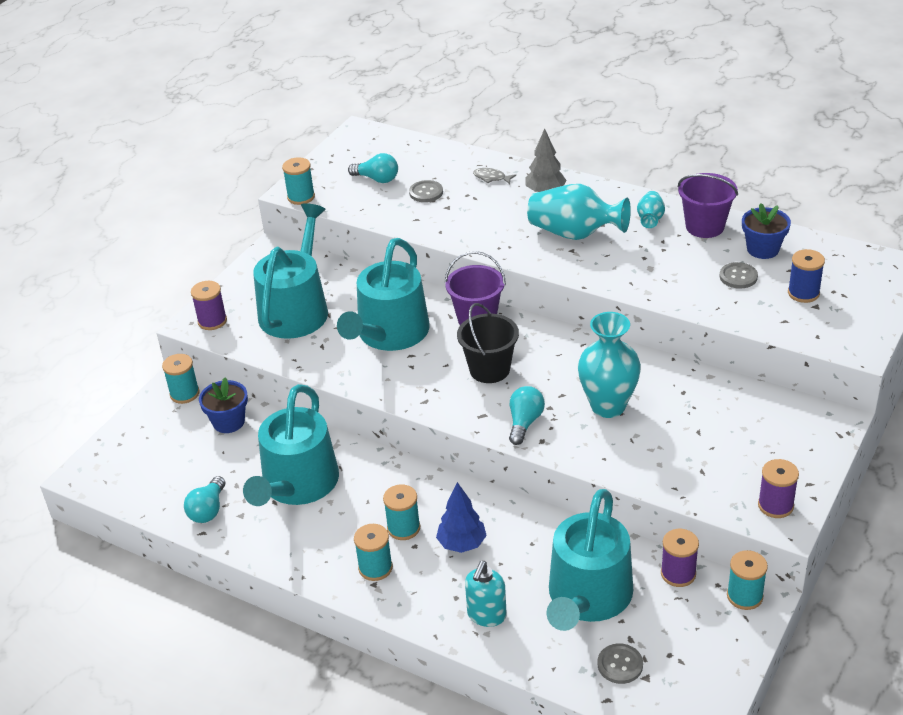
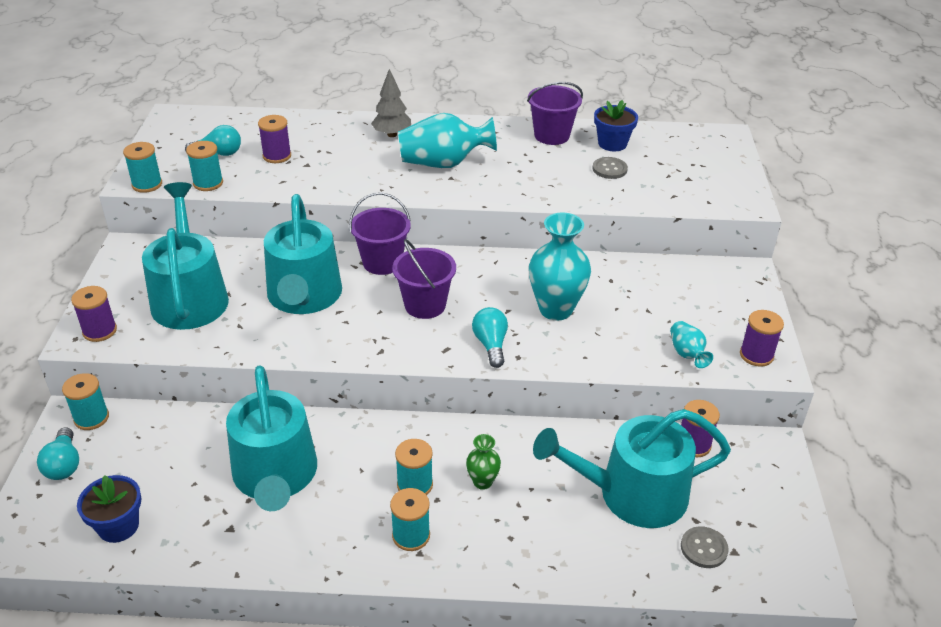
camera: 30 degrees left, 0 degrees up
(208, 510) = (188, 535): turquoise light bulb -> turquoise light bulb (64, 465)
(228, 422) = (160, 433): blue flower pot -> blue flower pot (118, 526)
(426, 192) = (277, 156): grey button -> purple spool
(462, 544) = (482, 482): blue tree -> green vase
(486, 615) = (551, 545): turquoise soap dispenser -> none
(489, 369) = (425, 305): black bucket -> purple bucket
(491, 178) = (333, 132): grey fish -> none
(587, 597) = (632, 494): turquoise watering can -> turquoise watering can turned 90 degrees clockwise
(650, 219) = (501, 138): turquoise vase -> turquoise vase (687, 354)
(744, 596) = (761, 446): turquoise spool -> turquoise spool (208, 183)
(803, 293) = (671, 171): blue spool -> none

